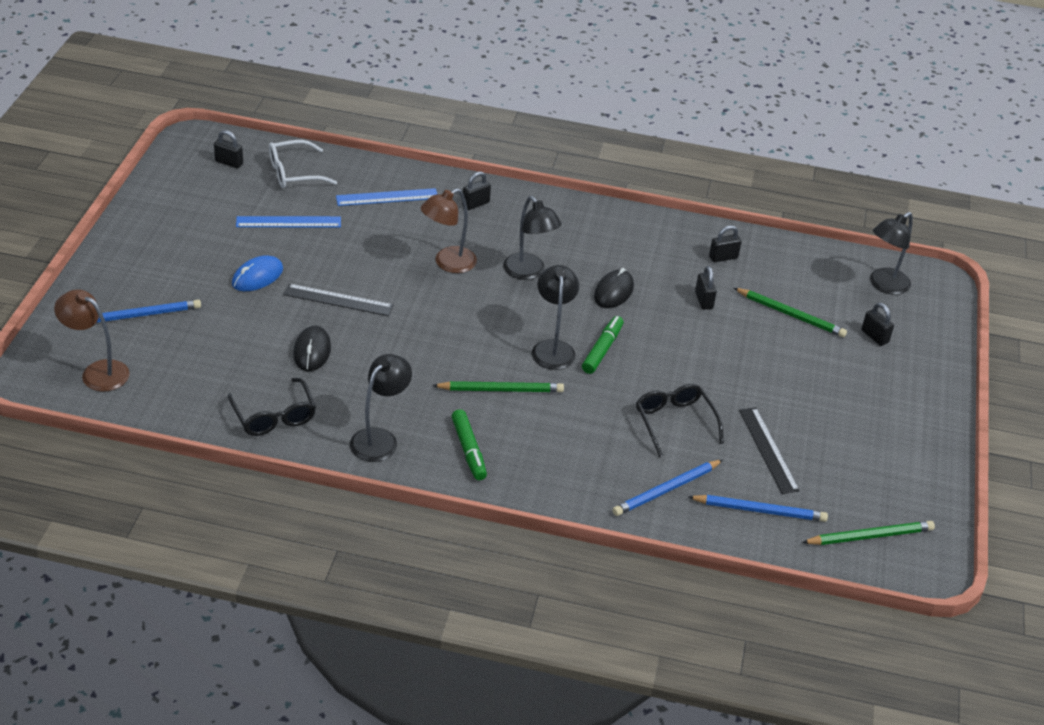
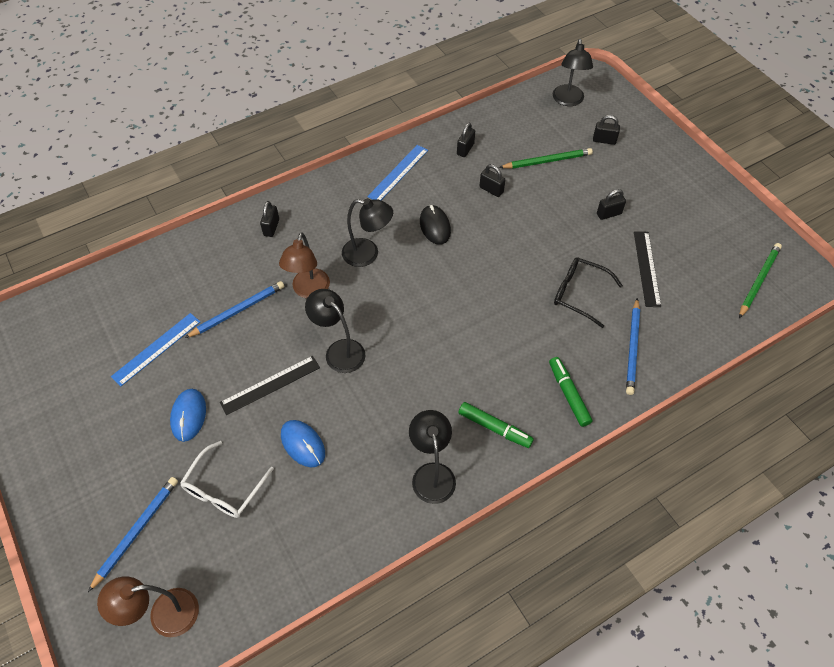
camera: 40 degrees left, 15 degrees up
(229, 162) = (48, 333): black padlock -> black padlock (609, 214)
(274, 416) = (341, 525): black glasses -> none
(294, 173) = (111, 303): white glasses -> white glasses (224, 488)
(312, 351) = (303, 444): black mouse -> blue mouse
(387, 197) = (204, 270): blue ruler -> blue ruler (398, 173)
(501, 389) = (458, 362): green pencil -> none
(553, 348) = (450, 301): black lamp -> black lamp (339, 350)
(602, 349) = (479, 276): green marker -> green marker (568, 394)
(759, 510) = (692, 315): blue pencil -> blue pencil (238, 310)
(768, 450) = (646, 268): black ruler -> black ruler turned 60 degrees clockwise

